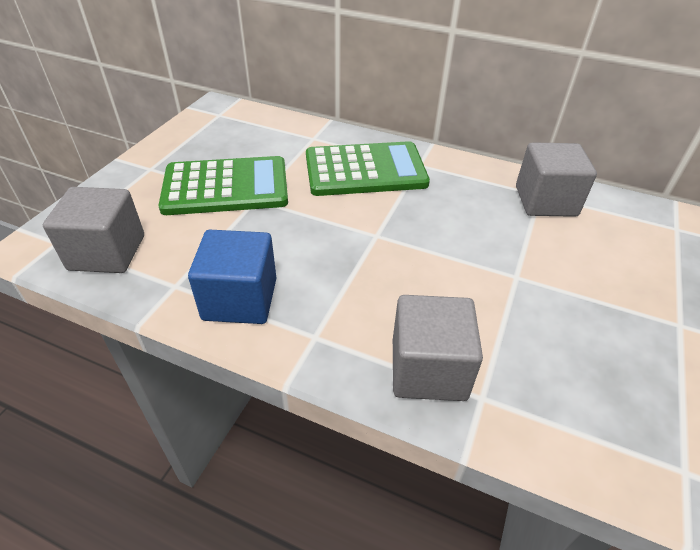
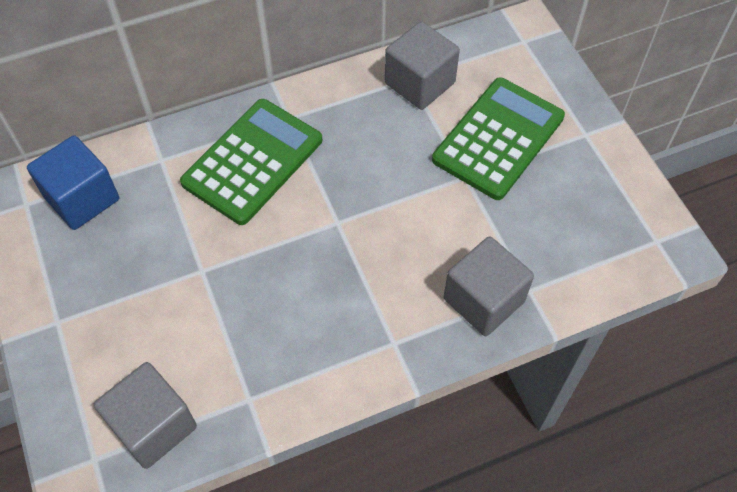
camera: 45 degrees left, 15 degrees up
(226, 187) = (158, 280): green calculator -> green calculator (498, 138)
(240, 299) = (310, 364): blue cube -> blue cube (82, 198)

